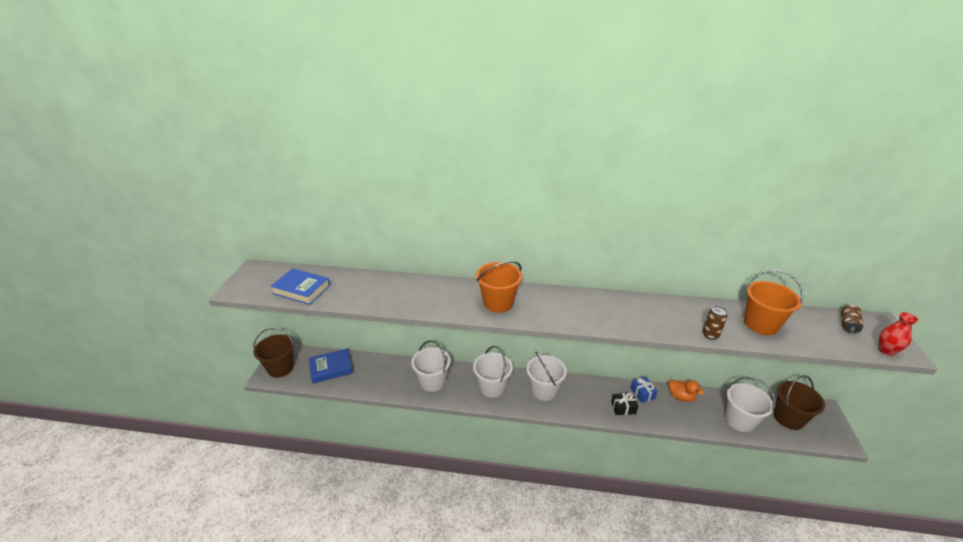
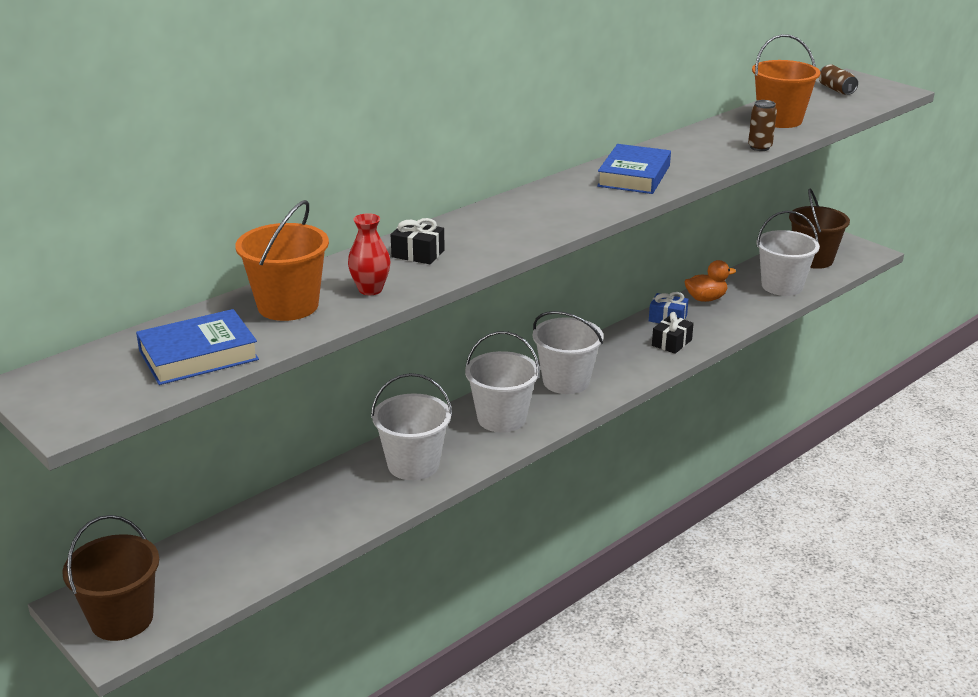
camera: 50 degrees left, 5 degrees down
(331, 368) = (221, 557): blue book -> blue book (634, 176)
(439, 293) = (418, 254): none -> black gift
(498, 303) = (512, 225): orange bucket -> orange bucket (288, 306)
(886, 350) = (889, 95): red vase -> red vase (370, 290)

